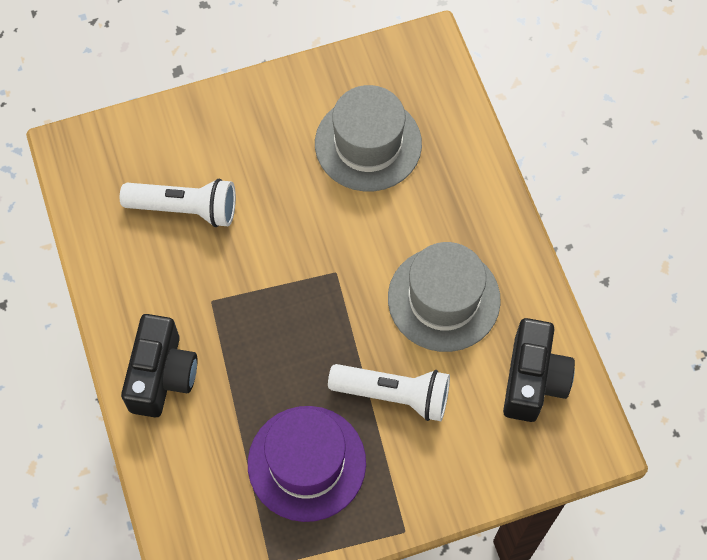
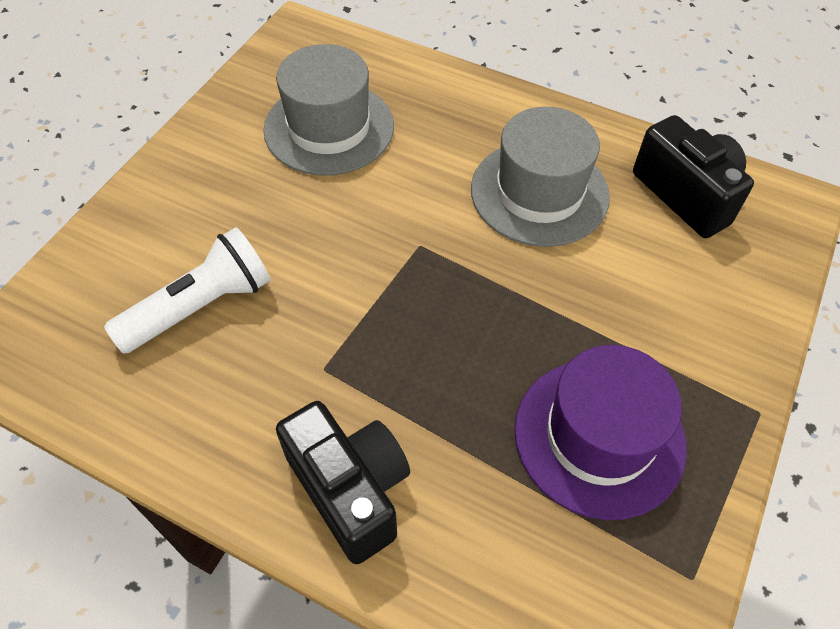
camera: 45 degrees left, 10 degrees down
(394, 395) = (597, 302): white flashlight -> none

